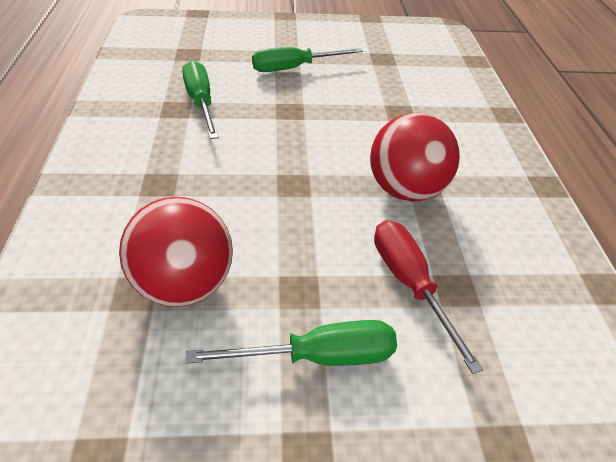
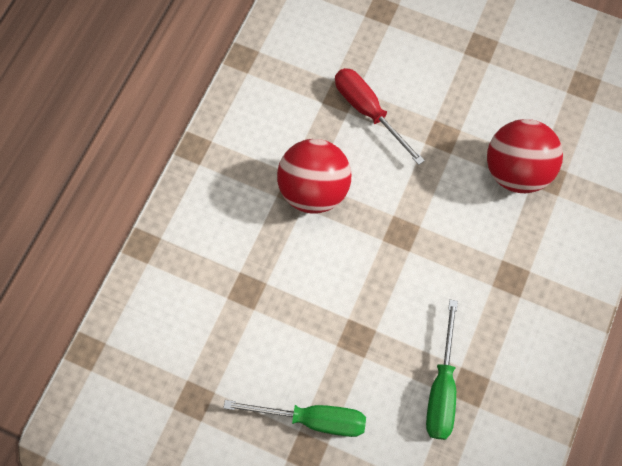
camera: 150 degrees left, 25 degrees up
(318, 356) = (452, 90): green screwdriver -> none
(409, 284) = (368, 111): red screwdriver -> red screwdriver turned 135 degrees clockwise

